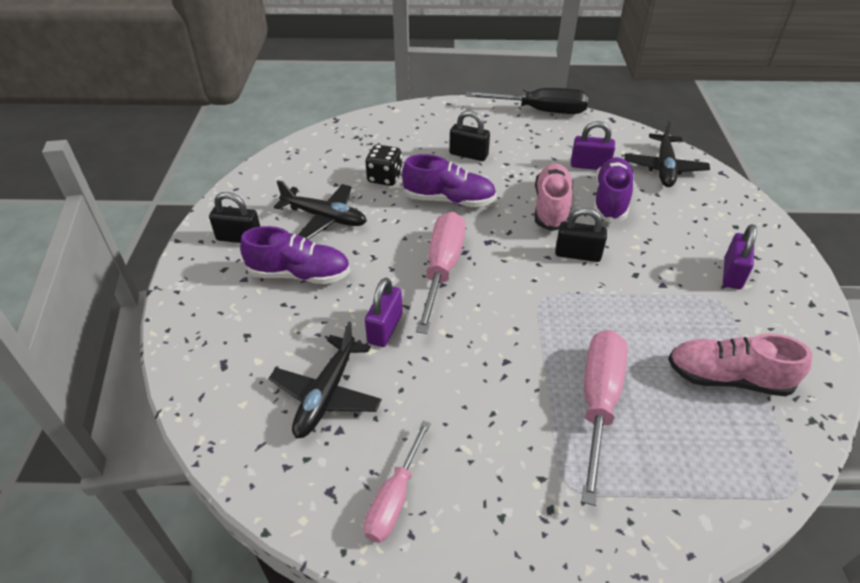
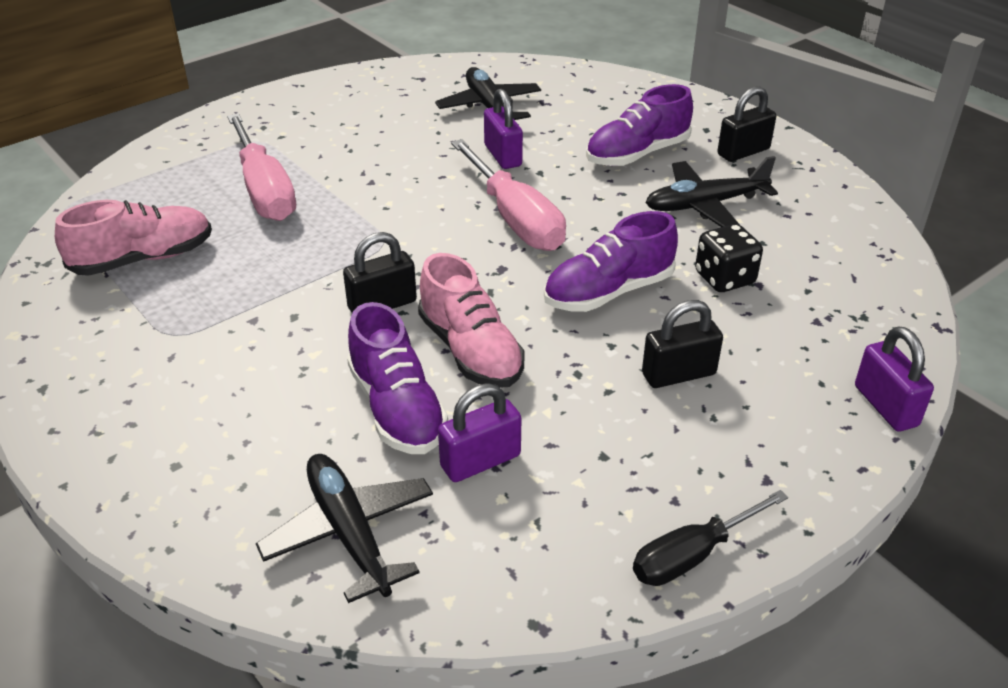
camera: 140 degrees right, 5 degrees down
(394, 499) = (375, 90): pink screwdriver -> none
(541, 111) = (691, 556): black screwdriver -> black screwdriver, size x0.63
(732, 274) = (163, 377): purple padlock -> purple padlock (885, 406)

